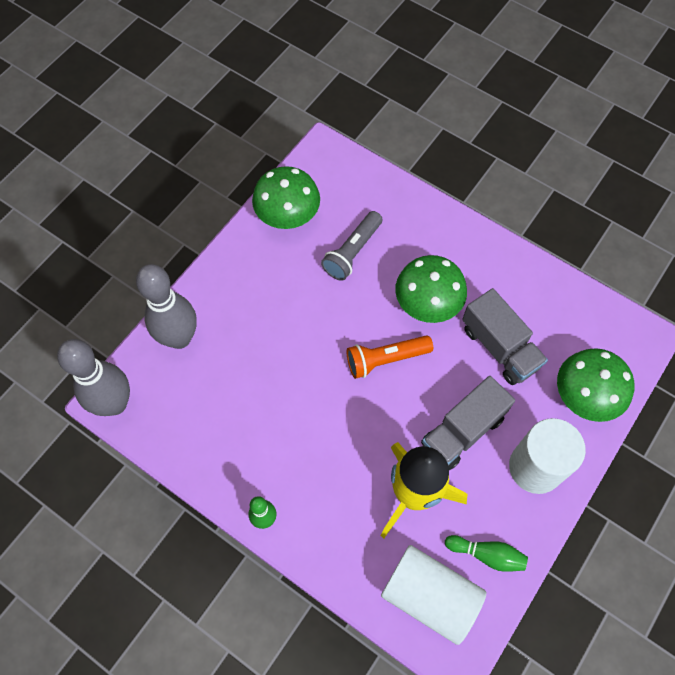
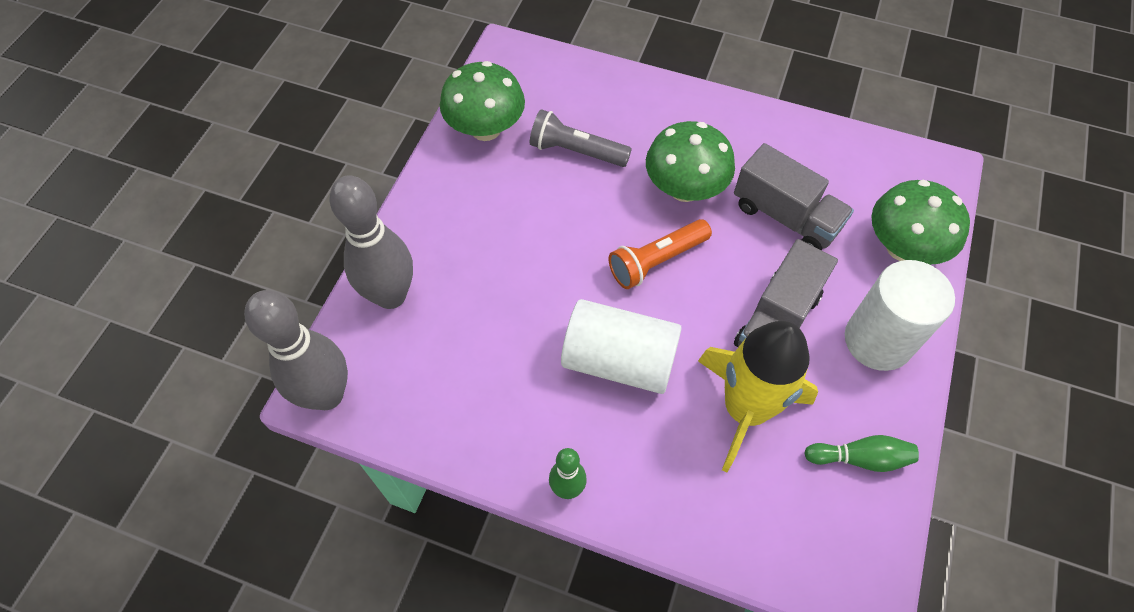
camera: 15 degrees left, 5 degrees down
(352, 252) = (576, 151): grey flashlight -> grey flashlight turned 90 degrees clockwise
(430, 596) = (809, 528): white cylinder -> white cylinder (619, 360)

